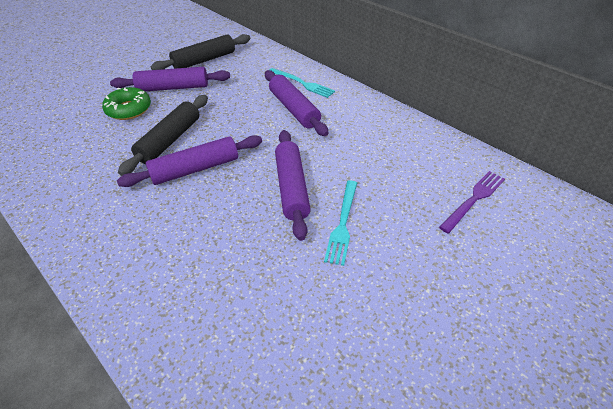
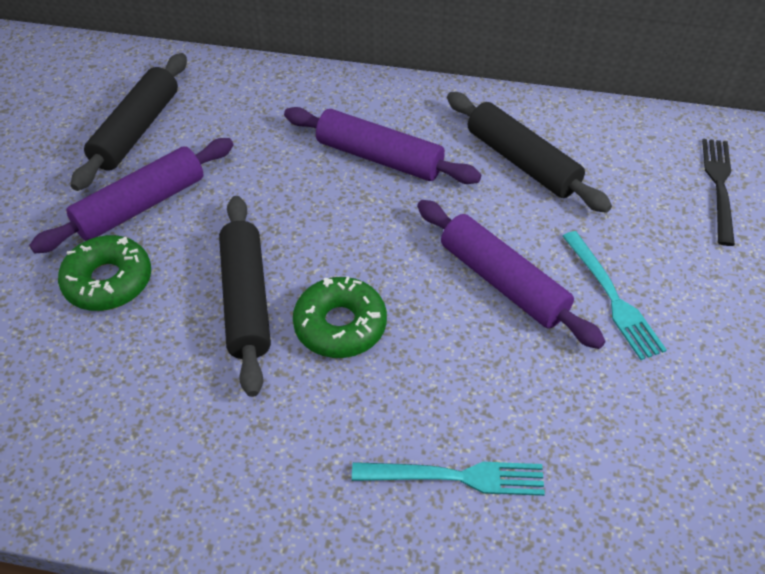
camera: 35 degrees left, 5 degrees up
(195, 169) = (340, 325): purple rolling pin -> green donut
(302, 83) = (346, 107): turquoise fork -> turquoise fork (456, 477)
(365, 139) = (522, 162): none -> black rolling pin
(474, 199) = (719, 186): purple fork -> black fork

